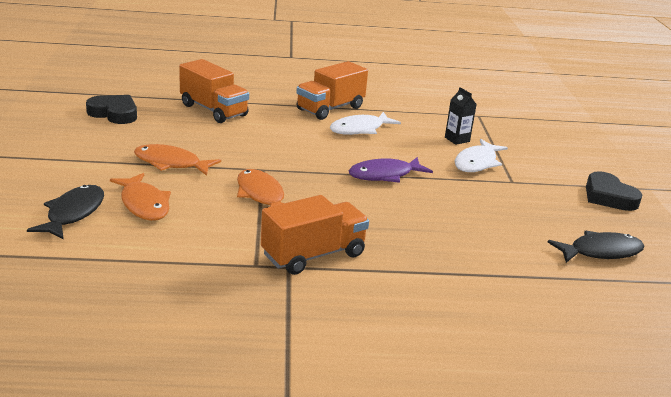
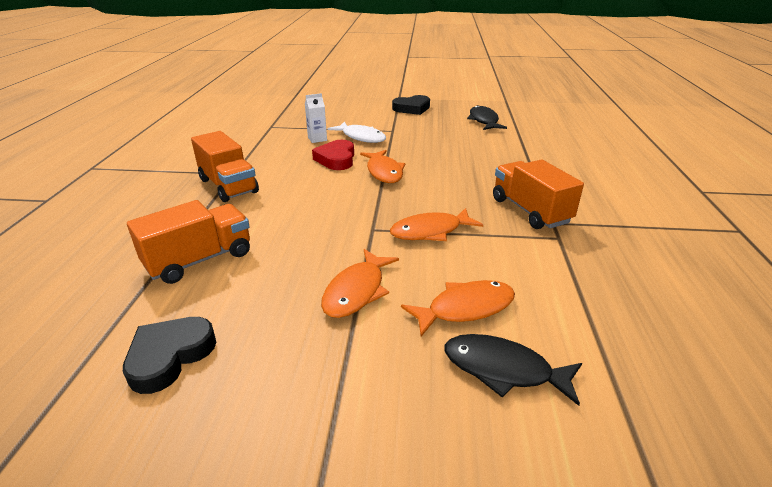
camera: 80 degrees left, 5 degrees up
(360, 129) = (286, 175): white fish -> none
(384, 175) = (384, 172): purple fish -> orange fish
(407, 151) = (336, 159): none -> red heart
(457, 139) = (317, 139): black carton -> white carton

